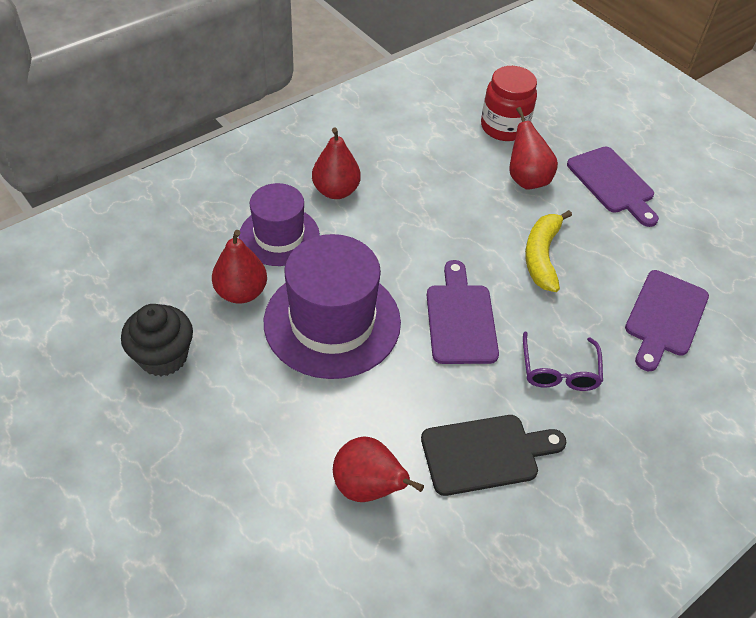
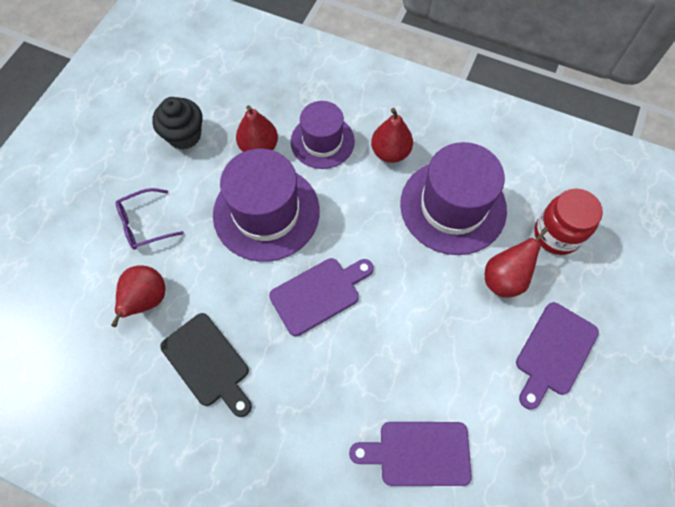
camera: 65 degrees right, 15 degrees up
(430, 176) = (453, 206): none -> purple hat
(542, 256) = (422, 326): yellow banana -> none
(559, 371) = (310, 386): purple glasses -> purple glasses (144, 224)

